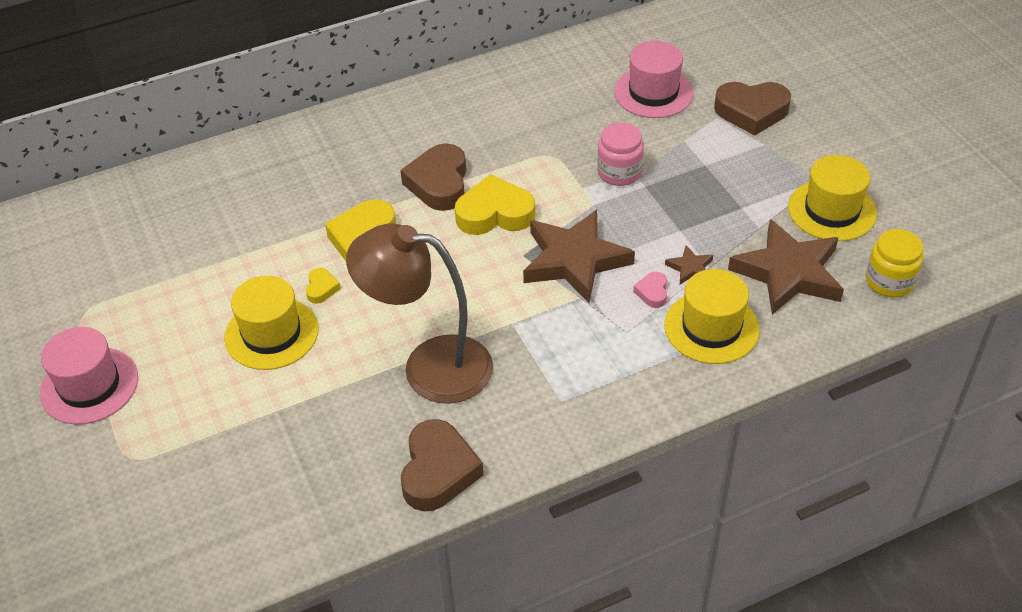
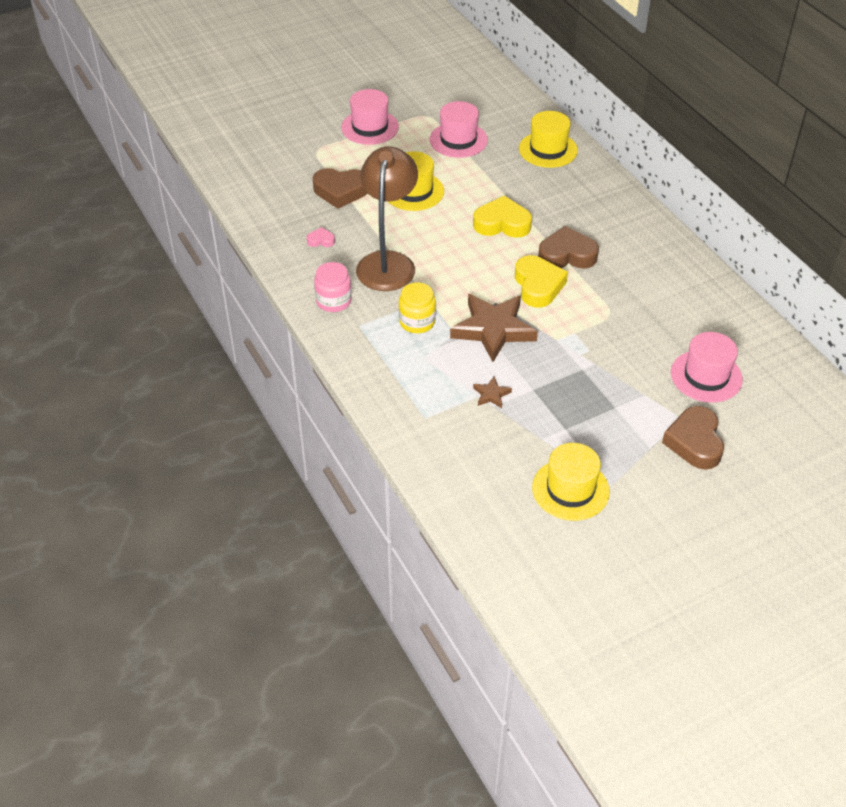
camera: 85 degrees right, 0 degrees up
(159, 278) = (458, 140): none -> pink hat
(321, 288) = (454, 208): yellow heart -> none
(438, 471) = (303, 271): brown heart -> brown heart (340, 191)
(619, 172) = (596, 354): pink jar -> pink jar (333, 301)
(652, 292) = (463, 372): pink heart -> pink heart (321, 240)
(711, 327) = (429, 405): yellow hat -> yellow hat (548, 149)
(788, 273) = (491, 454): brown star -> none
(889, 281) = (488, 521): yellow jar -> yellow jar (417, 322)

